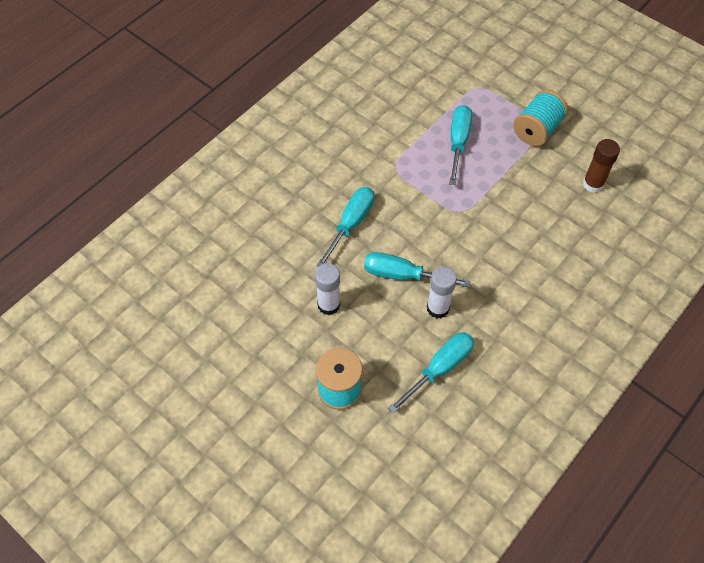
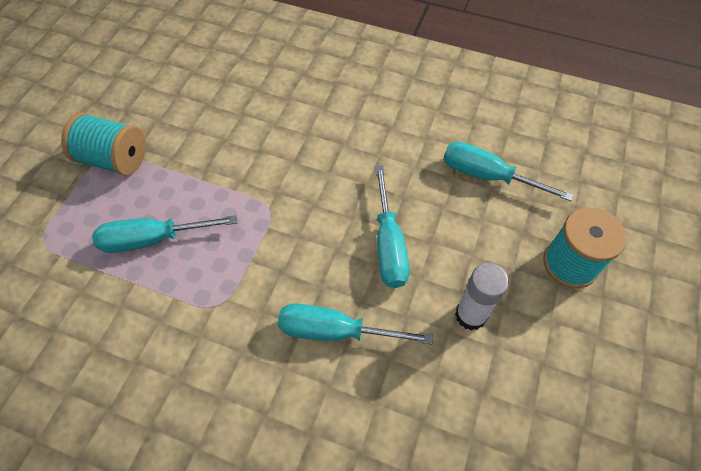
camera: 110 degrees left, 0 degrees up
(438, 308) = (416, 197): white glue stick -> none
(593, 184) = (189, 95): brown glue stick -> none

